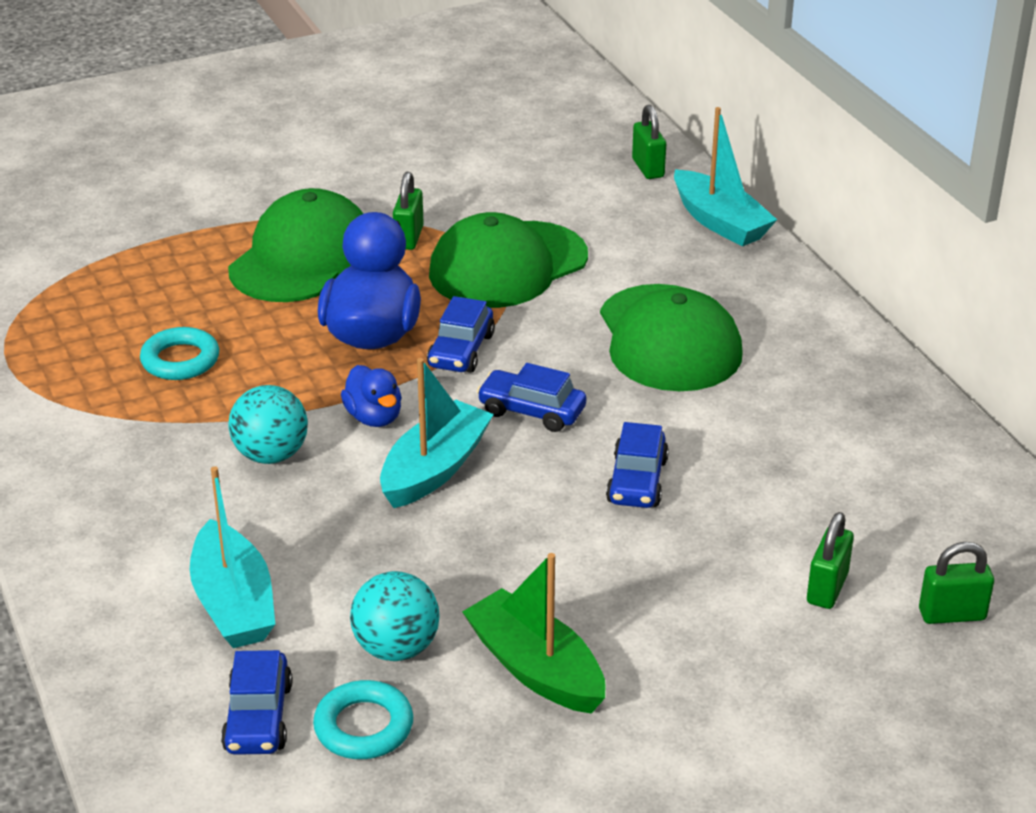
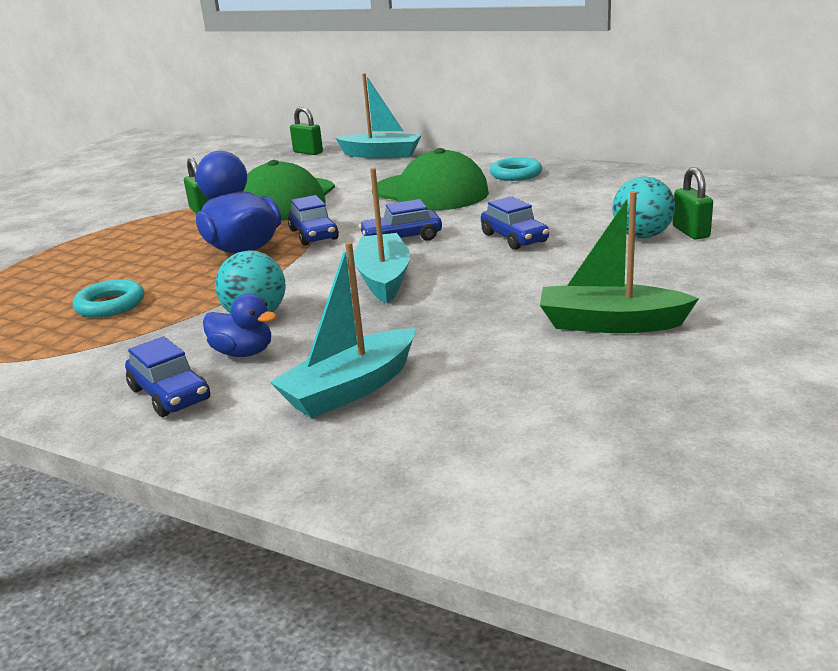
camera: 35 degrees left, 10 degrees down
(234, 603) = (350, 389): turquoise boat -> turquoise boat turned 105 degrees clockwise
(258, 717) = (476, 433): blue car -> blue car (170, 394)
(302, 257) = (137, 239): green cap -> none
(364, 726) = (559, 399): turquoise ring -> turquoise ring (516, 174)
(374, 417) = (303, 276): blue duck -> blue duck (243, 353)
(396, 648) = (507, 355): turquoise ball -> turquoise ball (642, 236)
(952, 614) = (764, 216): green padlock -> none

